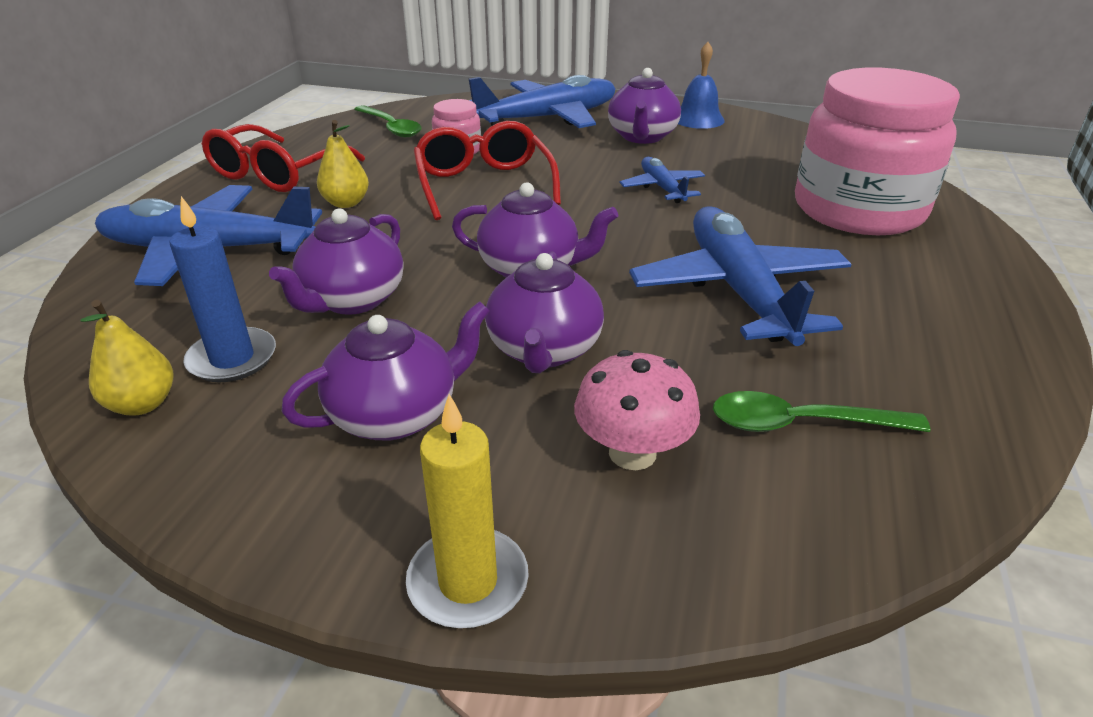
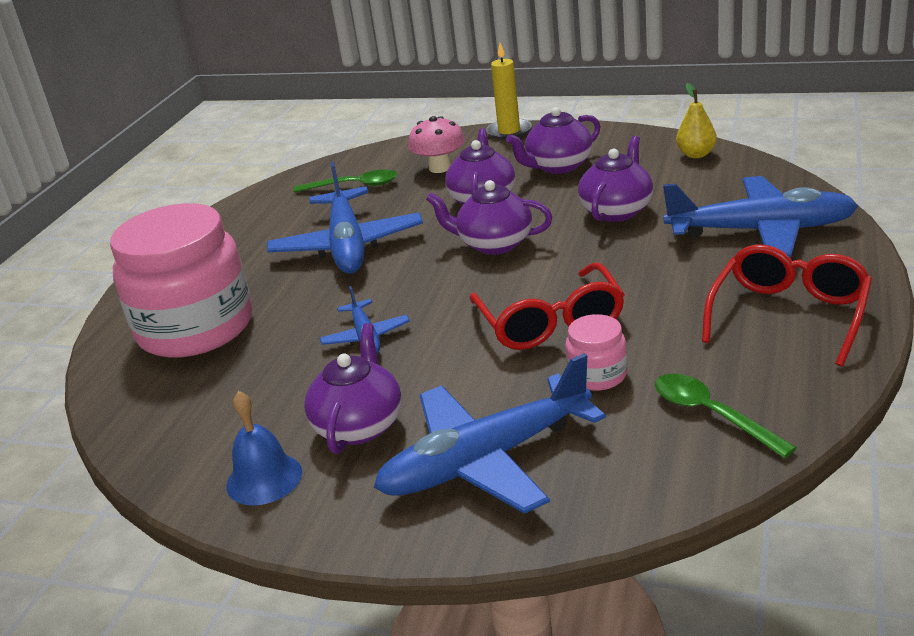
camera: 175 degrees left, 5 degrees down
(232, 359) = (667, 175): blue candle -> none
(346, 203) = (680, 286): yellow pear -> none

